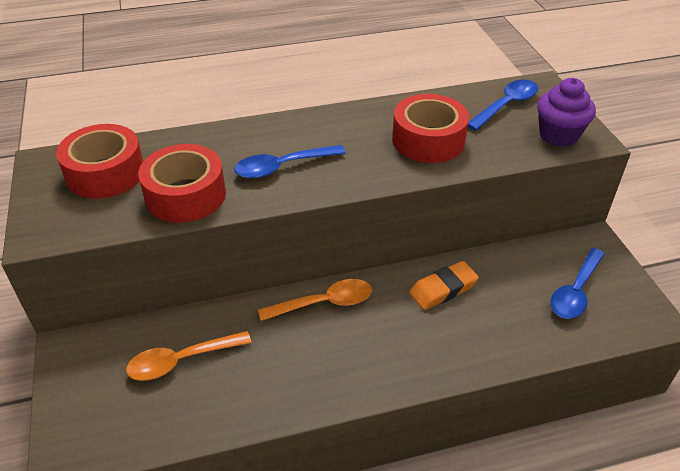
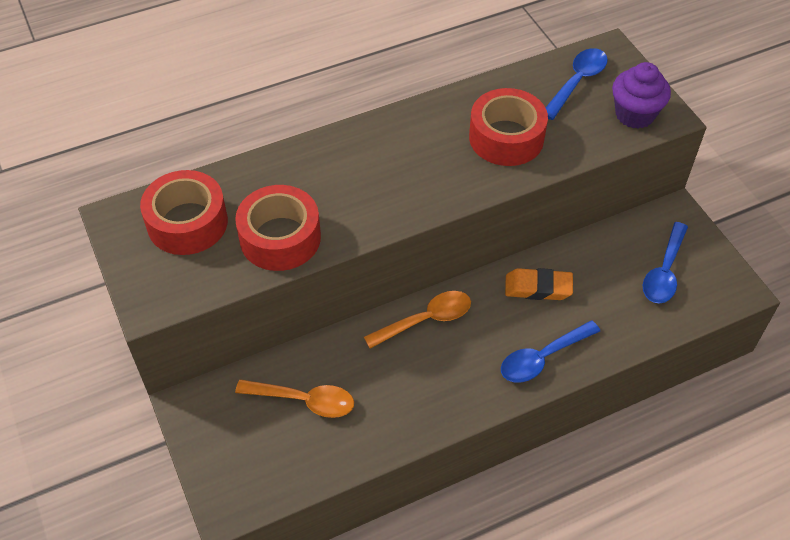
camera: 10 degrees left, 10 degrees up
(181, 361) = (304, 401): orange spoon -> orange spoon turned 135 degrees counterclockwise
(282, 167) = (367, 191): blue spoon -> blue spoon (542, 358)
(443, 289) = (538, 288): orange eraser -> orange eraser turned 45 degrees clockwise

